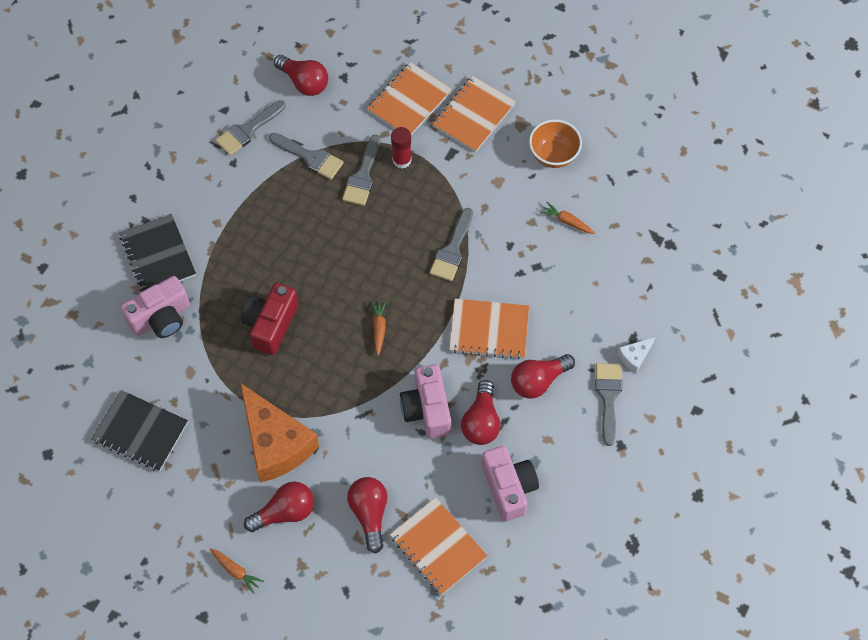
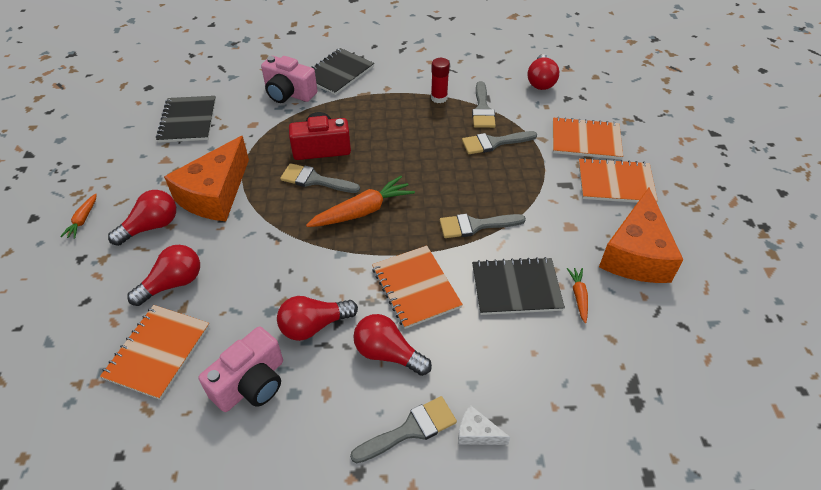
camera: 60 degrees right, 15 degrees down
(248, 130) = (474, 72): grey brush -> grey brush (315, 180)
(285, 512) = (151, 226): red light bulb -> red light bulb turned 75 degrees counterclockwise
(379, 328) = (362, 211): orange carrot -> orange carrot, size x1.90
(401, 160) = (529, 158): red glue stick -> red glue stick (439, 98)
(427, 409) = (303, 278): pink camera -> none
(533, 259) = (516, 287): none -> black notebook
(553, 155) = (635, 254): orange bowl -> orange cheese

